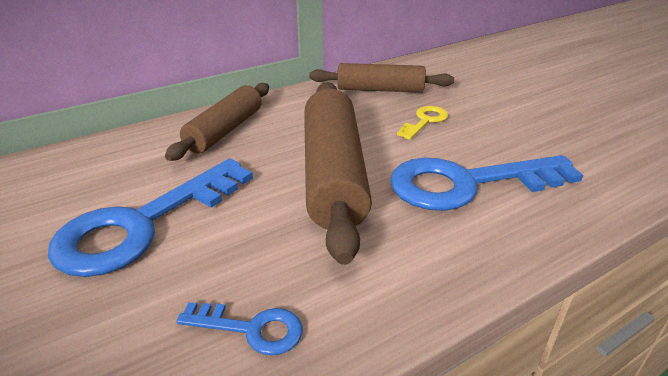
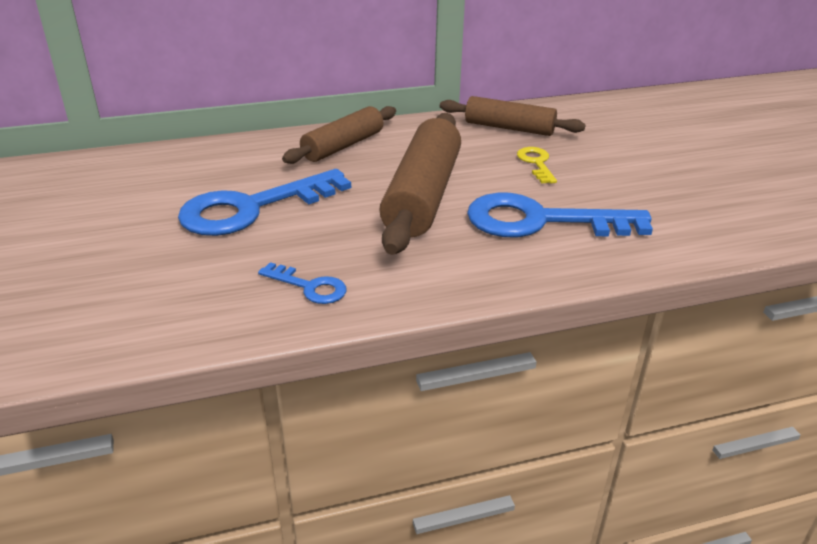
camera: 15 degrees right, 0 degrees up
(425, 121) = (536, 163): yellow key -> yellow key turned 60 degrees counterclockwise

